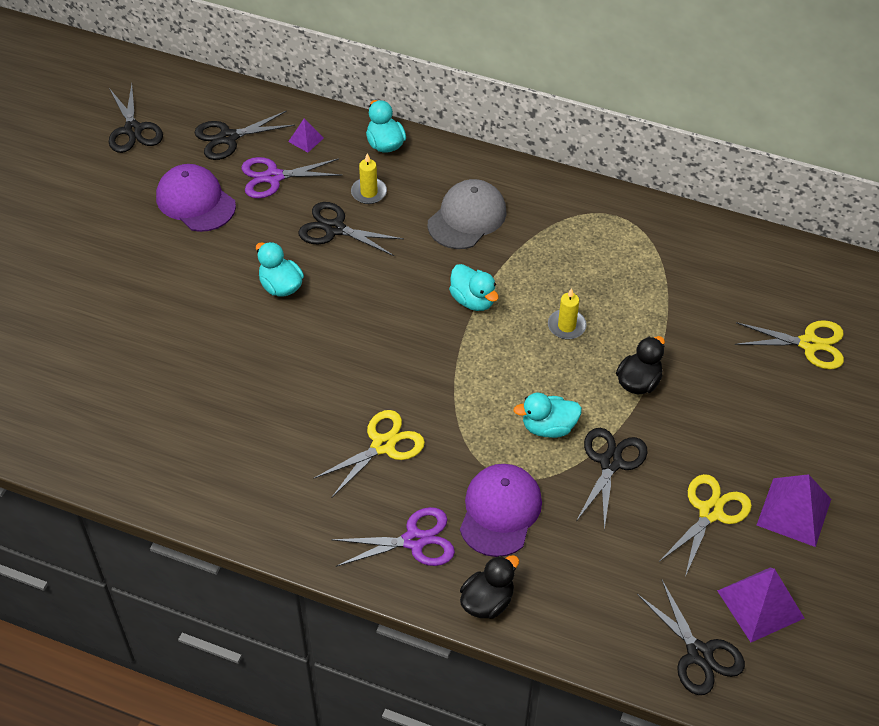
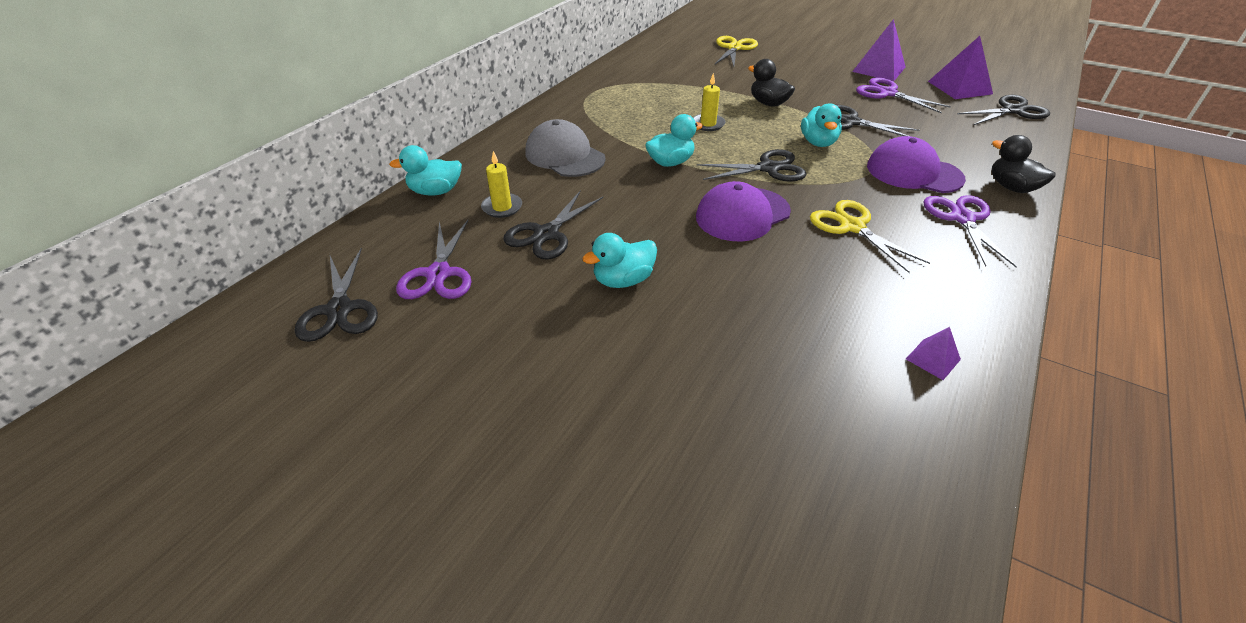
camera: 80 degrees left, 10 degrees down
(133, 130) = (243, 417): black scissors -> black scissors (768, 168)
(195, 201) = (443, 349): purple cap -> purple cap (742, 214)
(306, 139) = (390, 244): purple pyramid -> purple pyramid (933, 359)
(710, 512) = (887, 93): yellow scissors -> purple scissors

